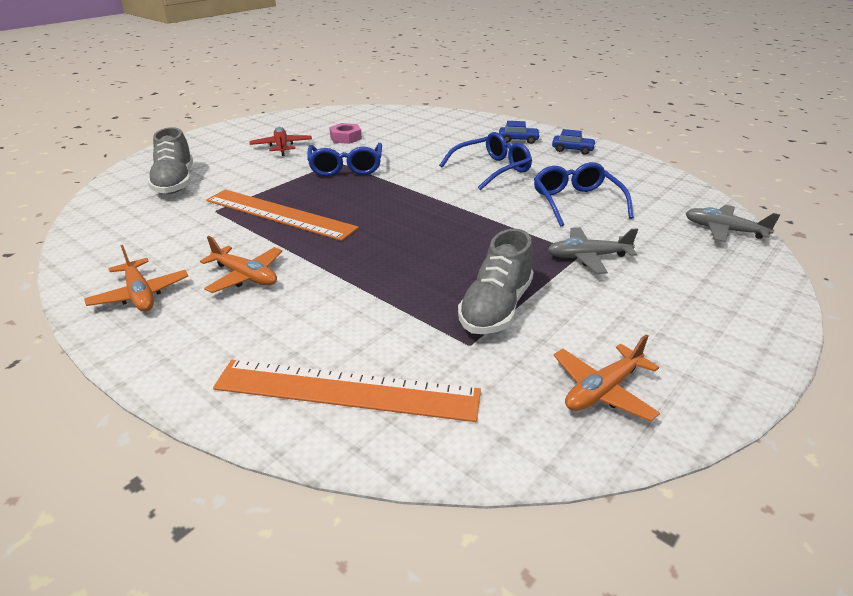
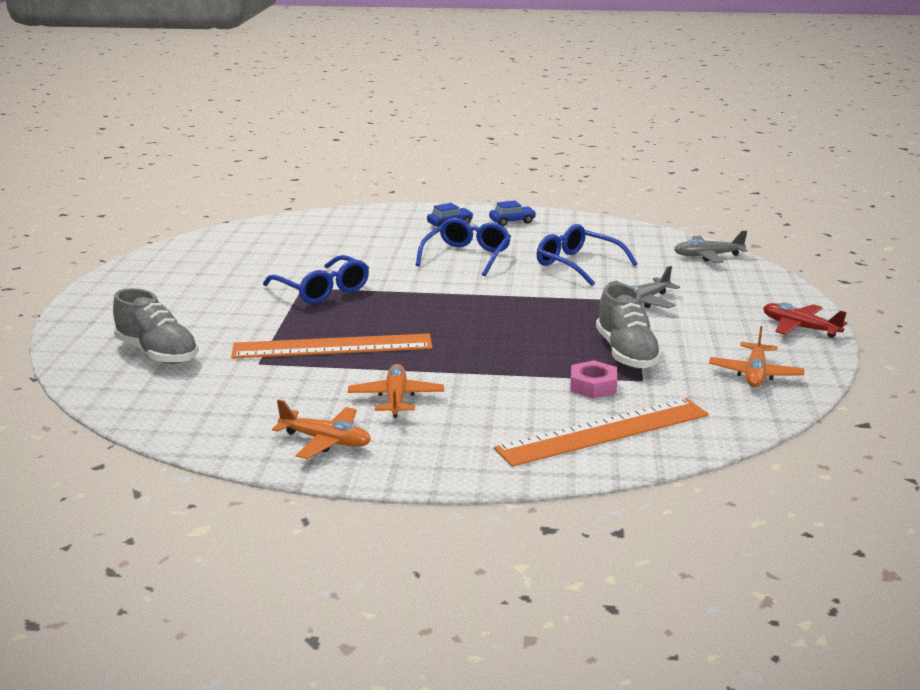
camera: 35 degrees left, 10 degrees down
(245, 276) = (396, 398): orange plane -> orange plane turned 90 degrees counterclockwise
(281, 147) = (210, 289): red plane -> red plane (799, 328)
(345, 138) = (267, 263): pink nut -> pink nut (593, 386)

